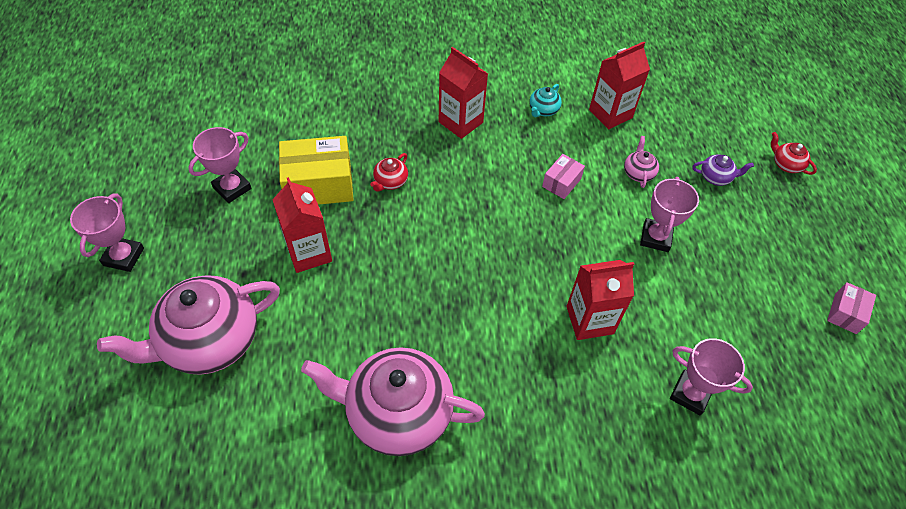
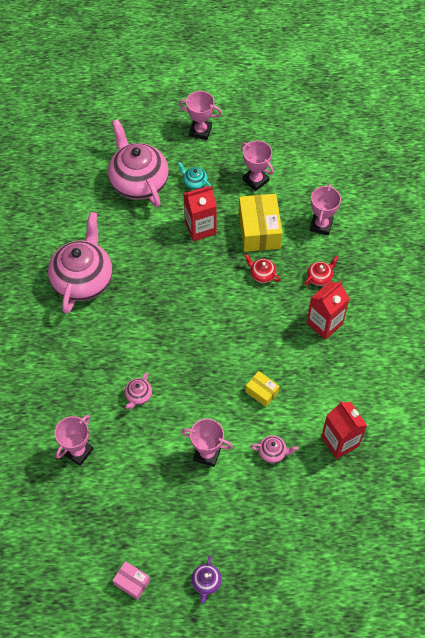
camera: 95 degrees right, 5 degrees up
(316, 121) = (321, 225): none -> pink trophy
(543, 110) = (341, 387): turquoise teapot -> turquoise teapot (194, 183)
(561, 183) = (262, 392): pink box -> yellow box
(589, 320) = (138, 396): red carton -> pink teapot
(716, 177) = (268, 515): purple teapot -> purple teapot (206, 582)
(786, 164) = (284, 582): red teapot -> red teapot (319, 277)

